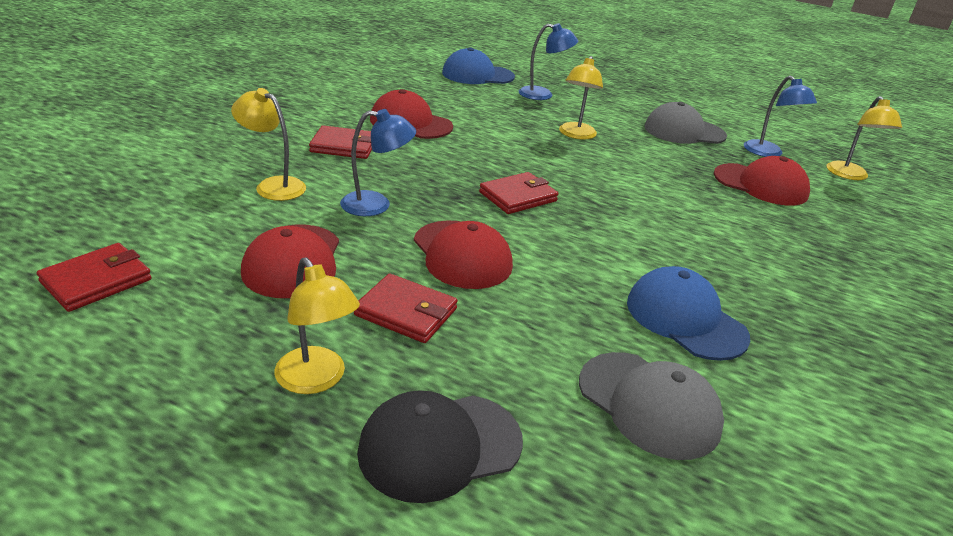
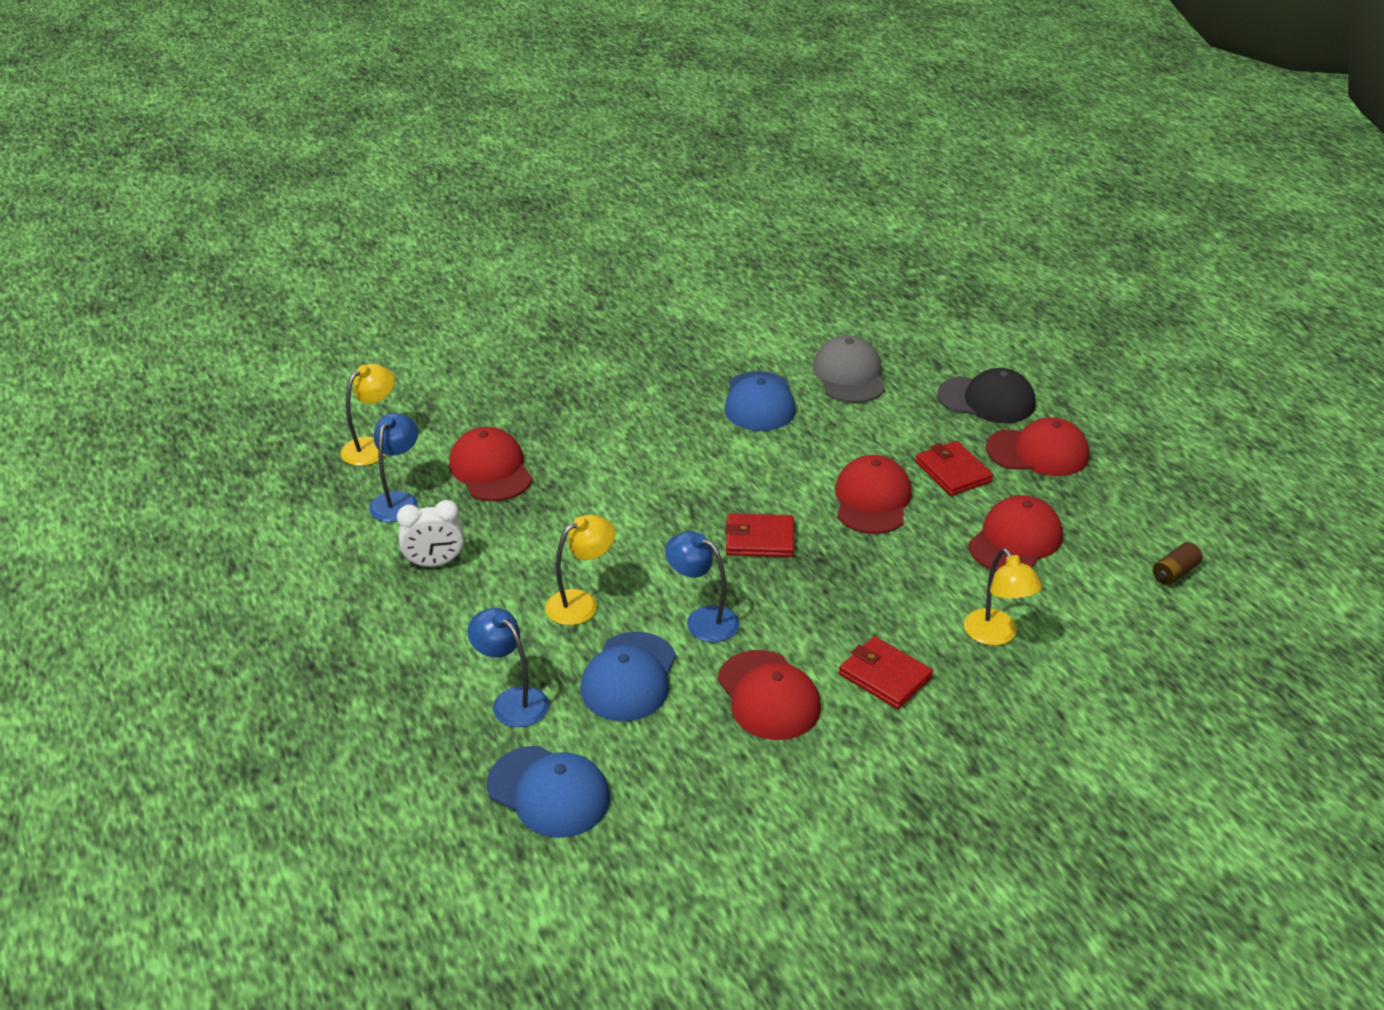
camera: 140 degrees left, 5 degrees up
(96, 281) = (1174, 573): red wallet -> brown battery
(317, 380) = (1038, 452): yellow lamp -> red cap
(376, 205) = (907, 575): blue lamp -> blue lamp (703, 619)
(499, 113) = (629, 677): none -> blue cap
(684, 131) = (434, 563): grey cap -> white clock

